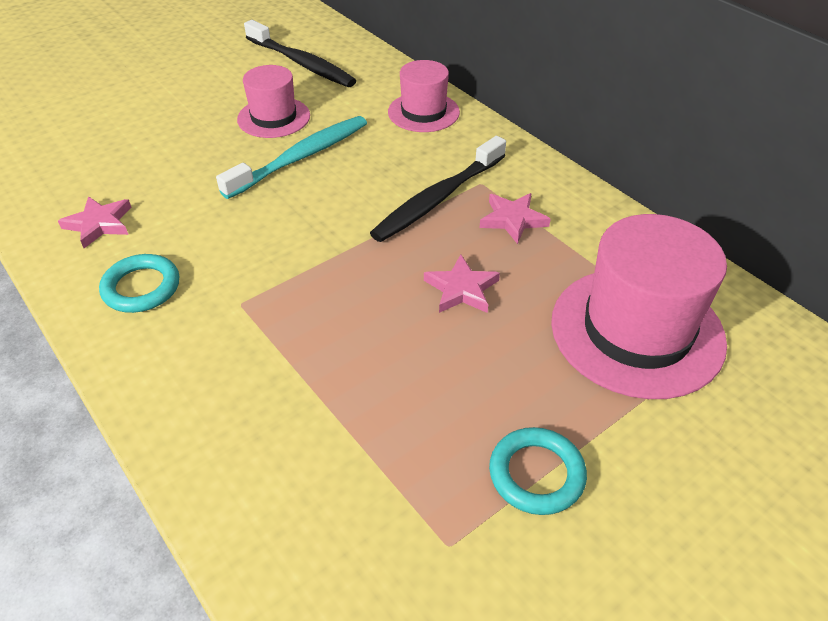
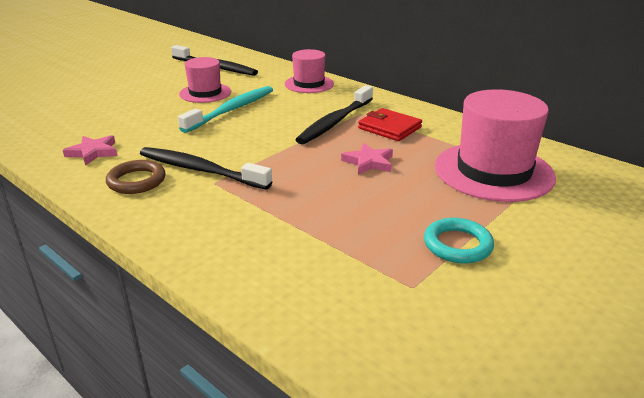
camera: 10 degrees left, 15 degrees down
(141, 287) = (136, 181): turquoise ring -> brown ring
(228, 276) = (200, 170): none -> black toothbrush
(513, 219) = (389, 128): pink star -> red wallet

